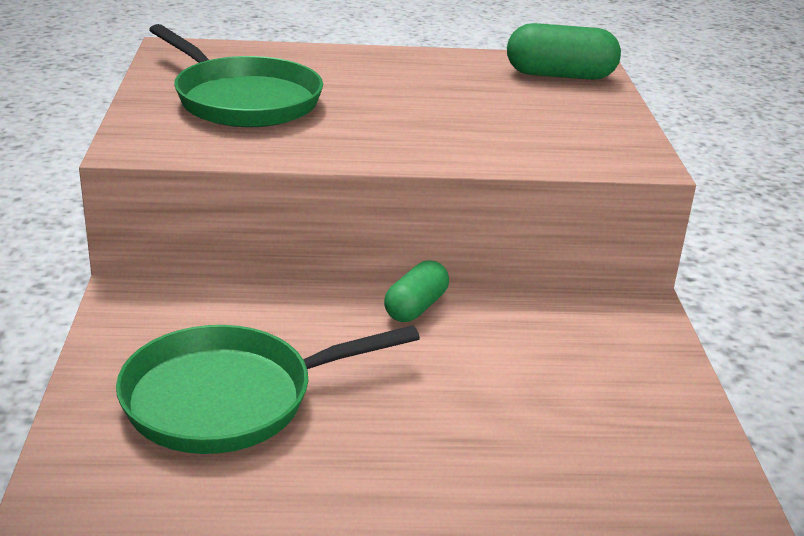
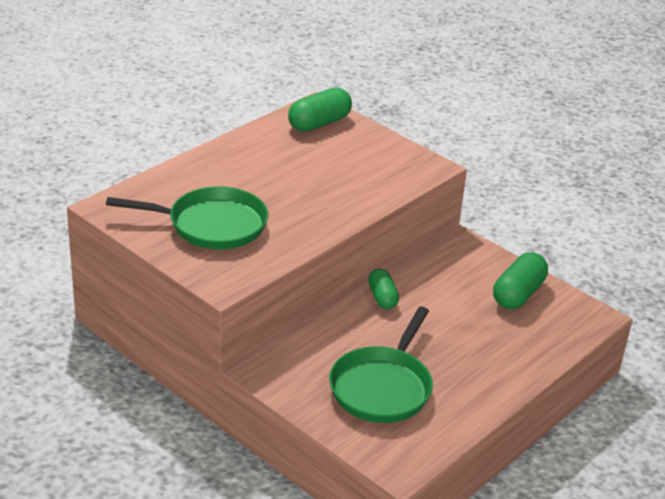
camera: 45 degrees left, 5 degrees up
(630, 407) = (518, 294): none -> green capsule

